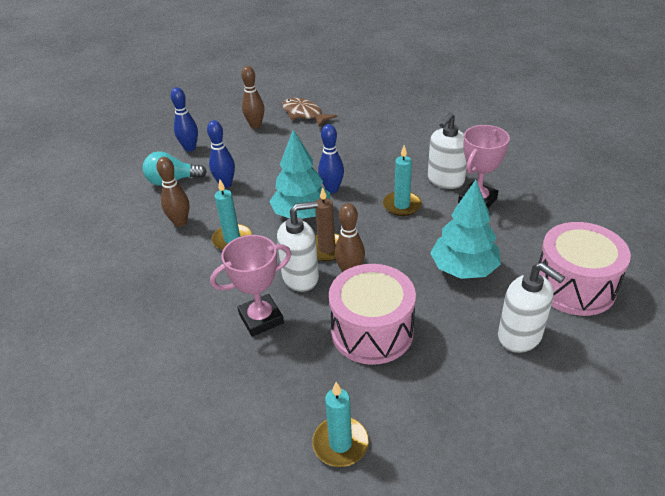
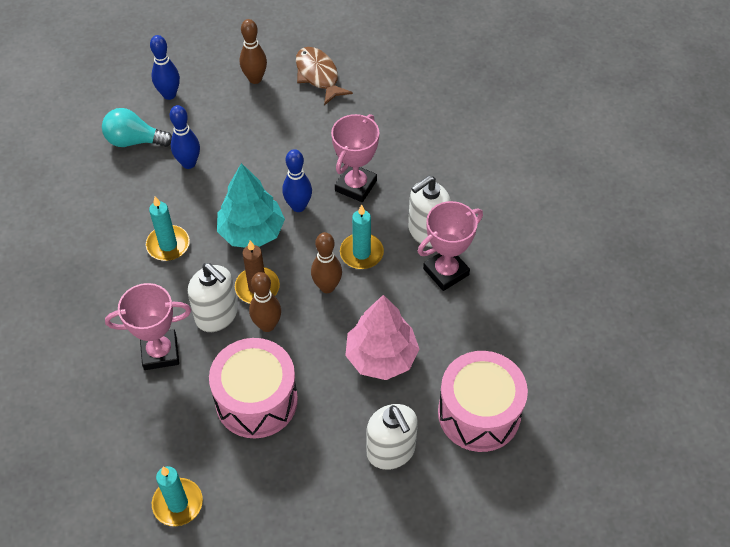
camera: 15 degrees right, 15 degrees up
(180, 222) = (124, 205): brown bowling pin -> brown bowling pin (327, 287)
(301, 277) = (217, 315): white soap dispenser -> white soap dispenser turned 45 degrees clockwise
(371, 167) = (355, 186): none -> pink trophy
(463, 269) = (381, 357): turquoise tree -> pink tree

